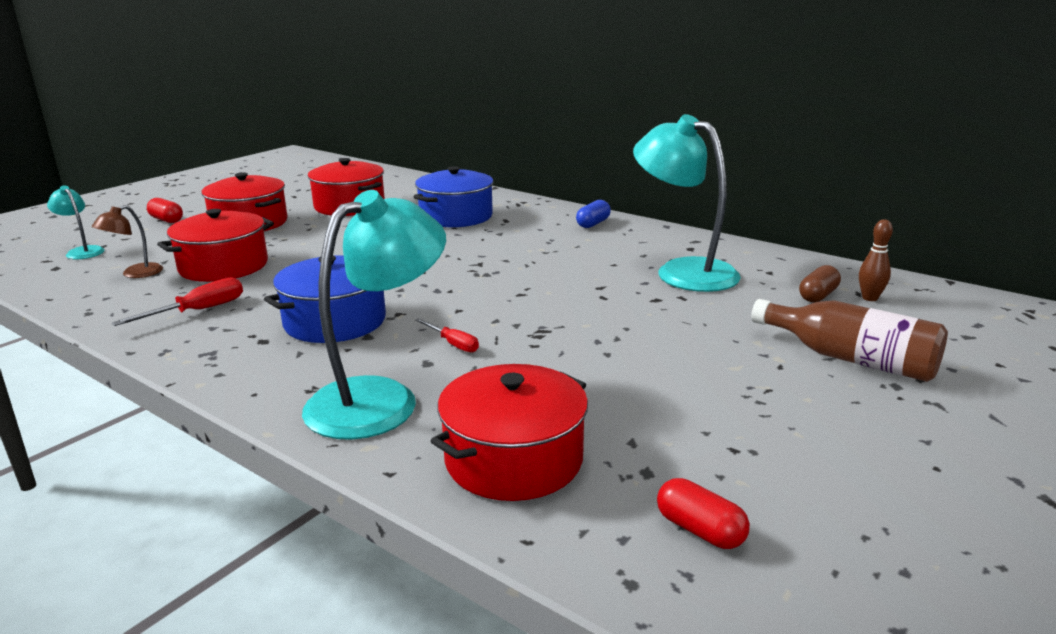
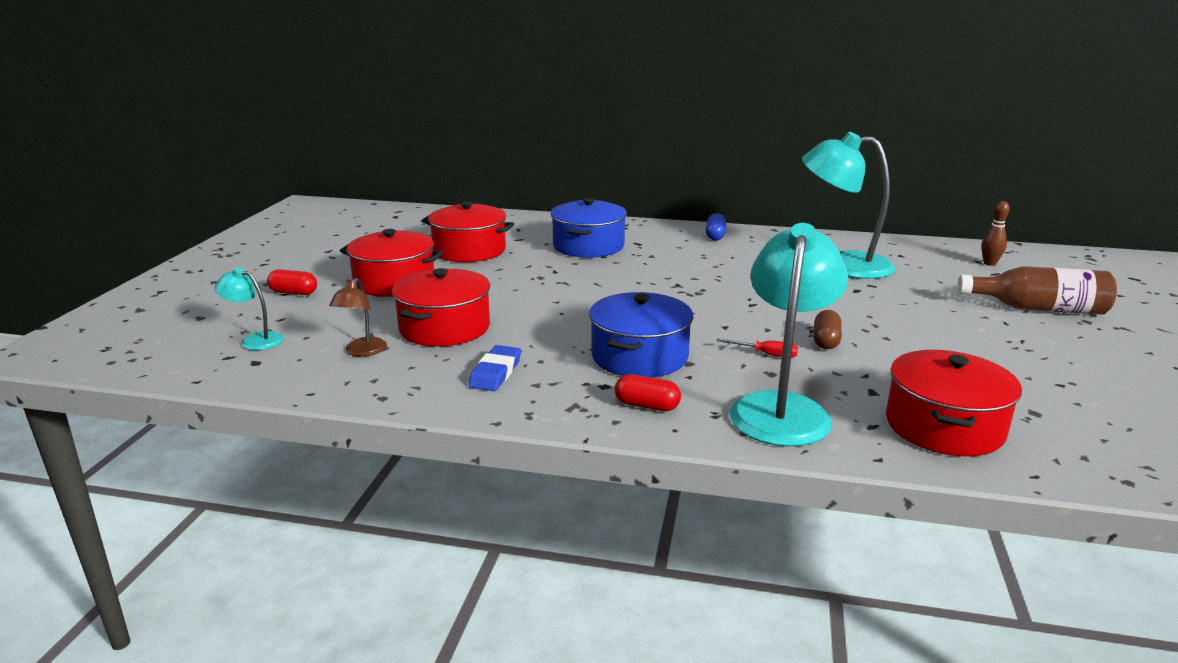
camera: 25 degrees left, 0 degrees up
(198, 311) = (495, 373): red screwdriver -> blue eraser
(700, 530) = (1116, 439): red capsule -> red capsule (647, 405)
(818, 296) = (956, 267): brown capsule -> brown capsule (826, 341)

